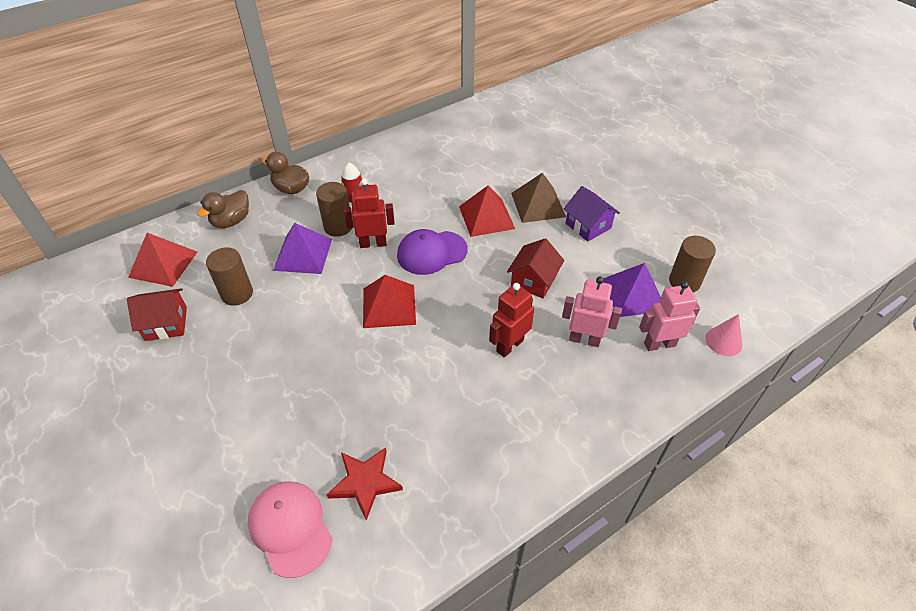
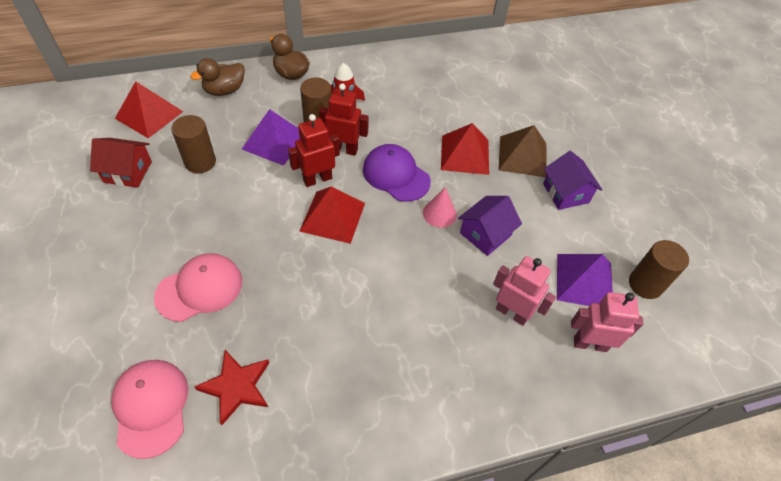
camera: 15 degrees right, 5 degrees up
(289, 408) = (199, 288): none -> pink cap
(431, 253) = (396, 175): purple cap -> purple cap turned 45 degrees clockwise
(509, 345) = (433, 294): red robot -> red robot (317, 179)
(533, 280) = (485, 234): red house -> purple house
(723, 341) = (662, 363): pink cone -> pink cone (439, 213)

